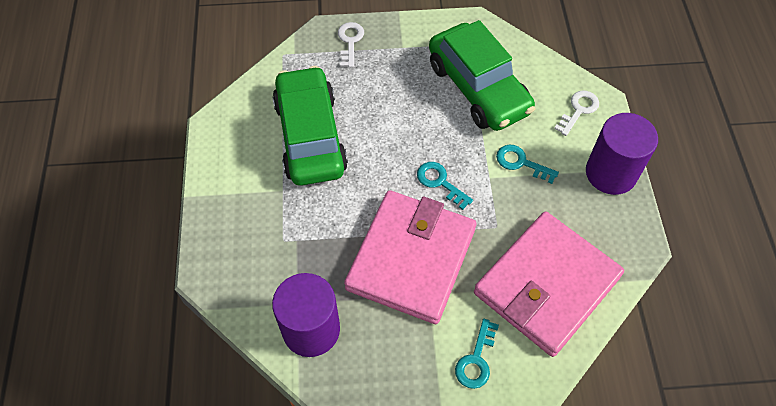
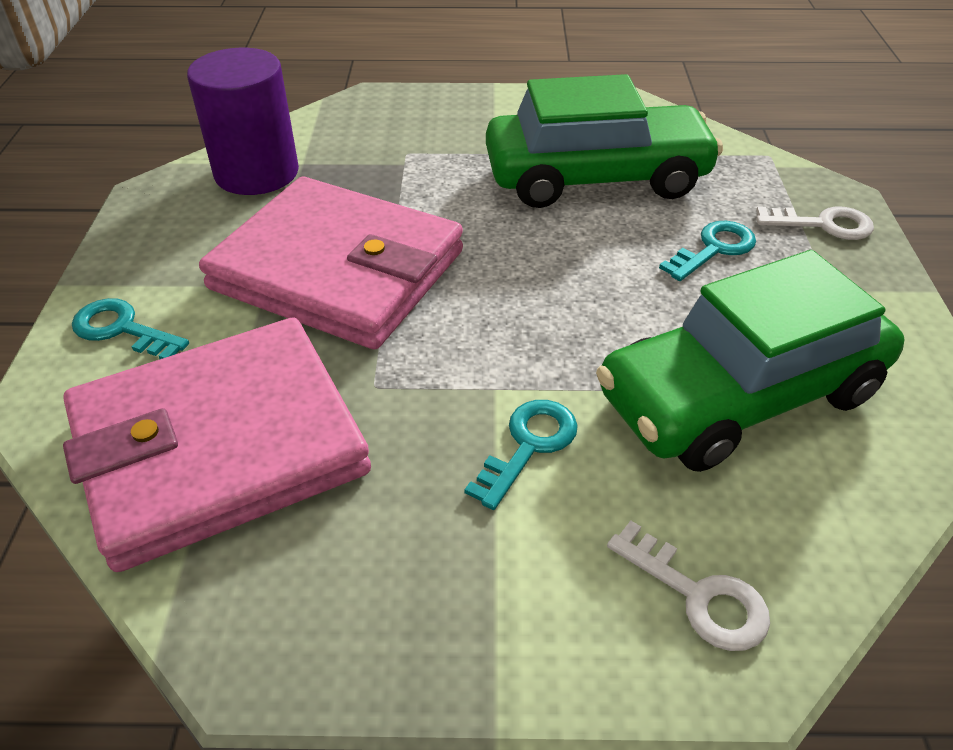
camera: 95 degrees right, 15 degrees down
(440, 182) = (489, 316): turquoise key -> turquoise key (714, 249)
(546, 285) = (219, 445): pink wallet -> pink wallet turned 75 degrees counterclockwise
(611, 173) = (485, 635): purple cylinder -> none

